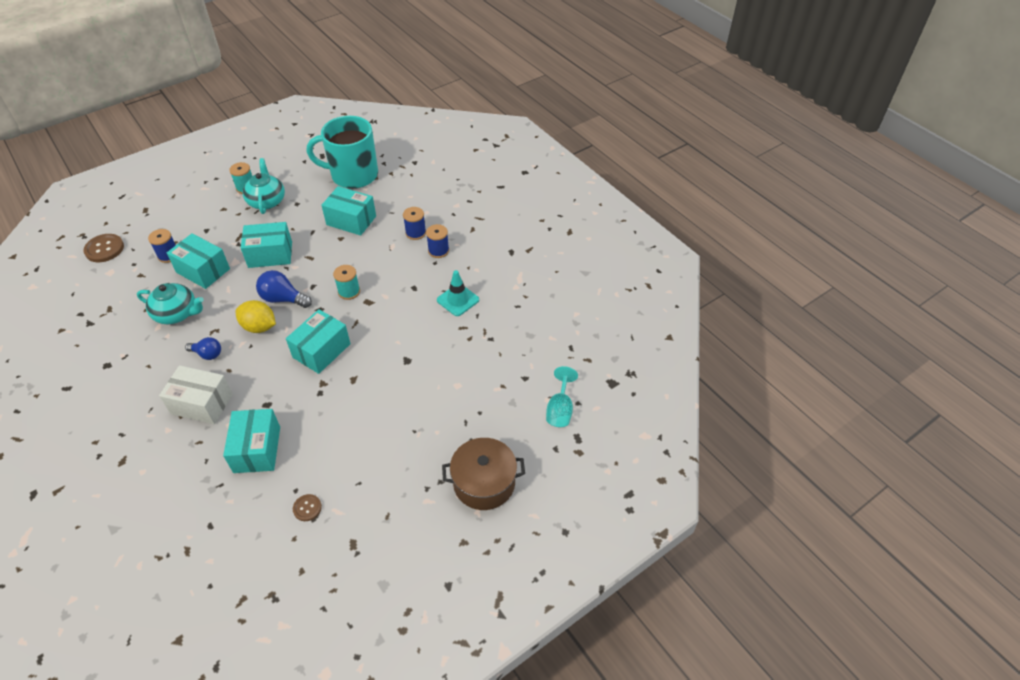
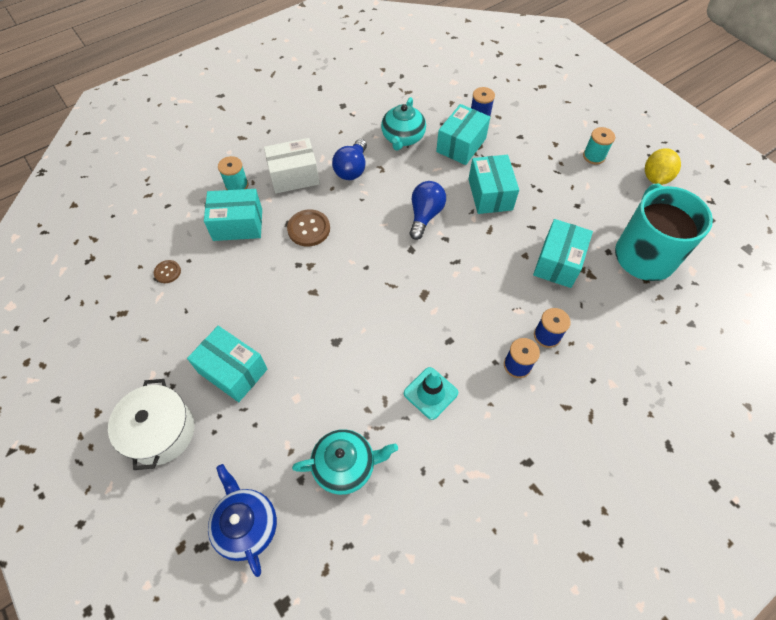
camera: 90 degrees right, 10 degrees up
(104, 249) = (483, 71): brown button -> brown button (309, 229)
(202, 404) = (294, 176): white box -> white box turned 60 degrees clockwise
(207, 354) = (352, 169): blue light bulb -> blue light bulb, size x1.50
(259, 327) = (386, 202): yellow lemon -> yellow lemon (655, 178)
(267, 201) = (575, 178): turquoise teapot -> turquoise teapot (345, 465)
(321, 350) = (353, 259): turquoise box -> turquoise box (233, 371)
(349, 291) = (439, 274): turquoise spool -> turquoise spool (237, 185)
(484, 483) = (161, 431): brown pot -> white pot
(560, 409) = (246, 525): turquoise goblet -> blue teapot

